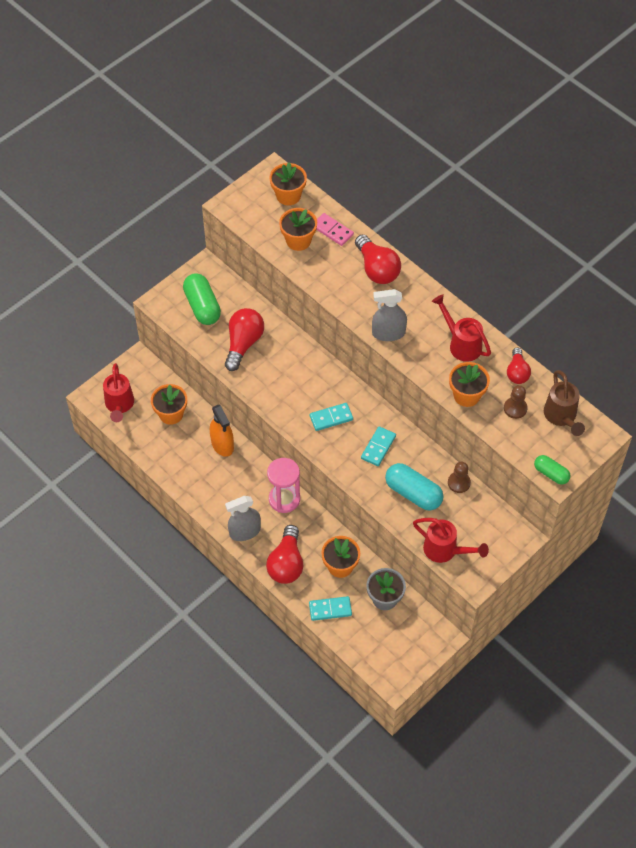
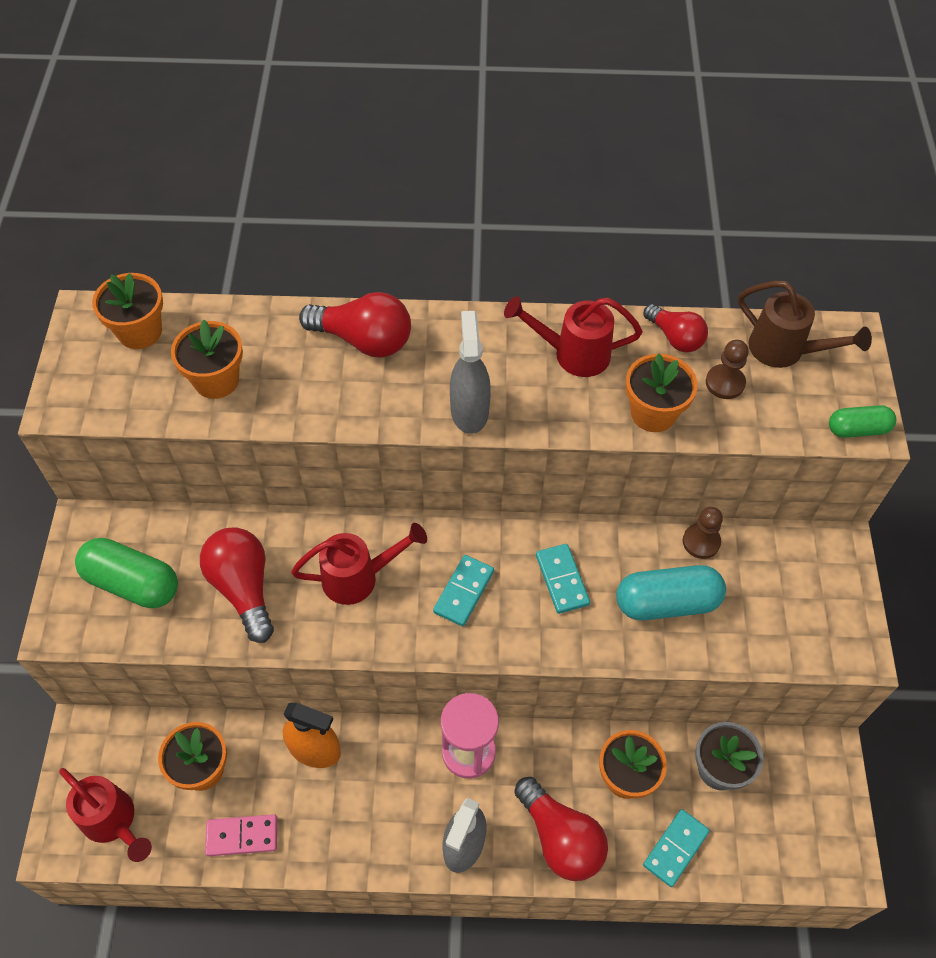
camera: 45 degrees left, 0 degrees up
(332, 231) = (251, 334): pink domino -> pink domino (242, 836)
(388, 333) = (469, 411): grey spray bottle -> grey spray bottle turned 135 degrees clockwise
(445, 551) = (784, 643): red watering can -> red watering can (359, 577)

